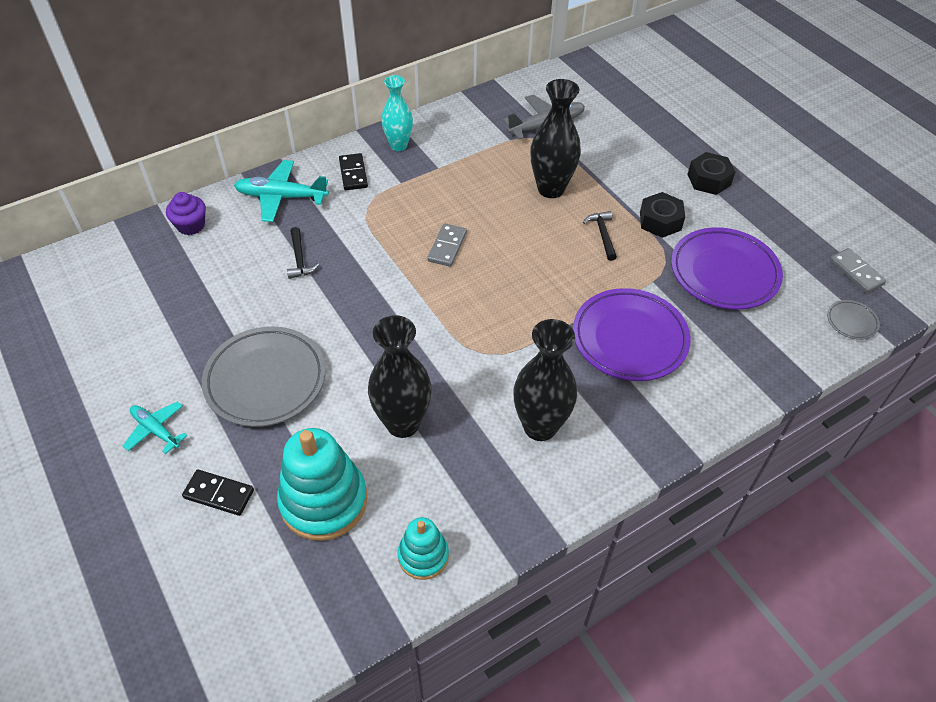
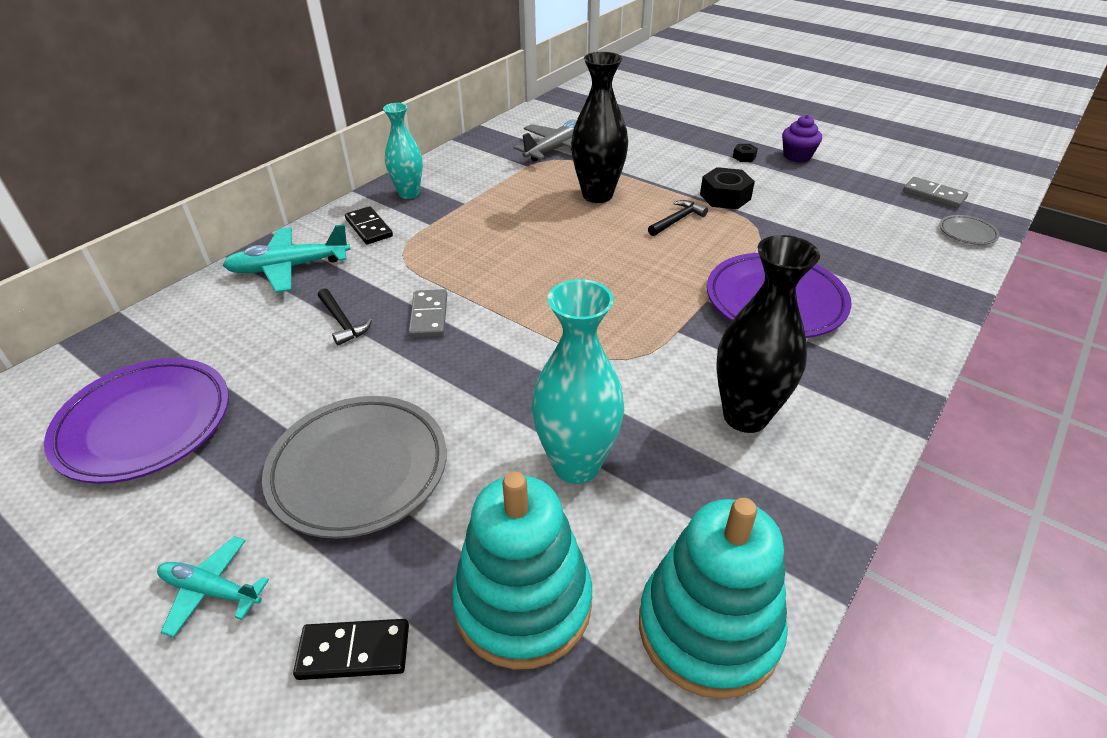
camera: 20 degrees left, 10 degrees down
(191, 225) = (176, 322): purple cupcake -> purple cupcake (797, 156)
(403, 423) = (576, 465): black vase -> turquoise vase
(423, 556) = (708, 628): turquoise stacking toy -> turquoise stacking toy, size x1.79
(447, 247) = (518, 268): grey domino -> grey domino (429, 316)
(602, 235) = (677, 220): black hammer -> black hammer turned 75 degrees clockwise
(709, 180) = (744, 157): black nut -> black nut, size x0.51
(724, 273) = (819, 223): purple plate -> purple plate (145, 425)

